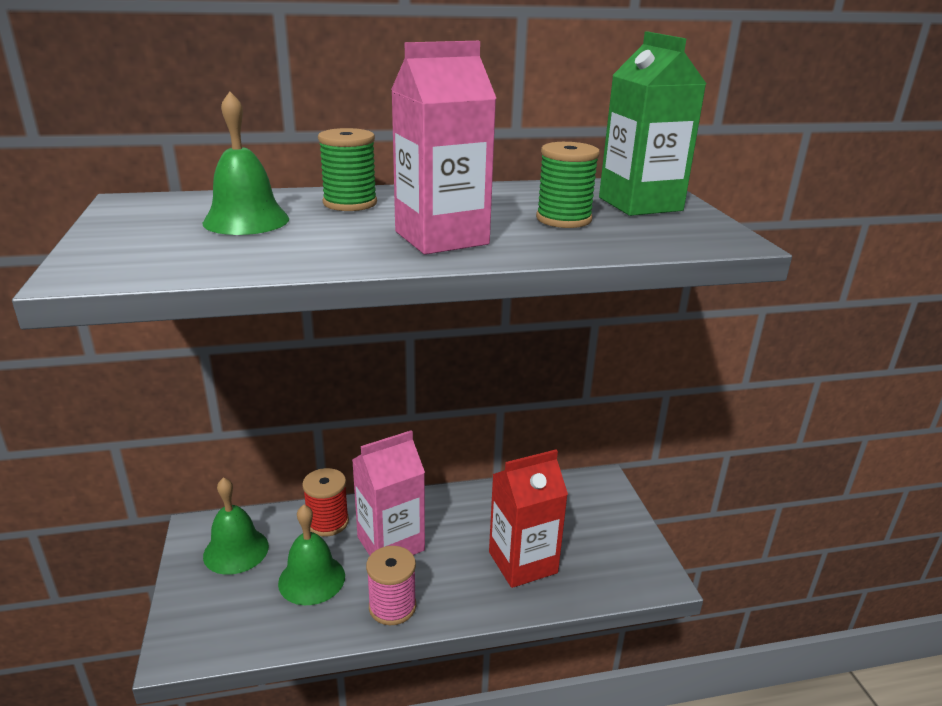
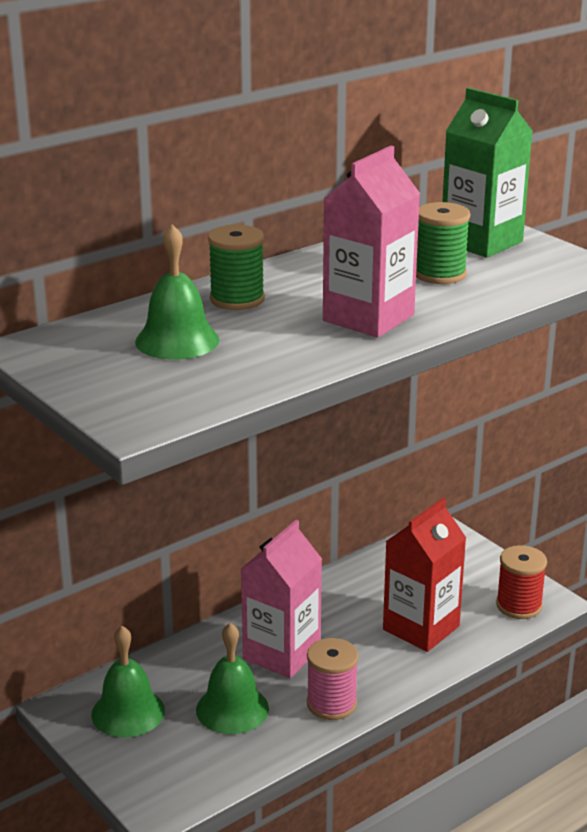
camera: 25 degrees left, 0 degrees up
(328, 522) = (199, 656): red spool -> red spool (519, 605)

